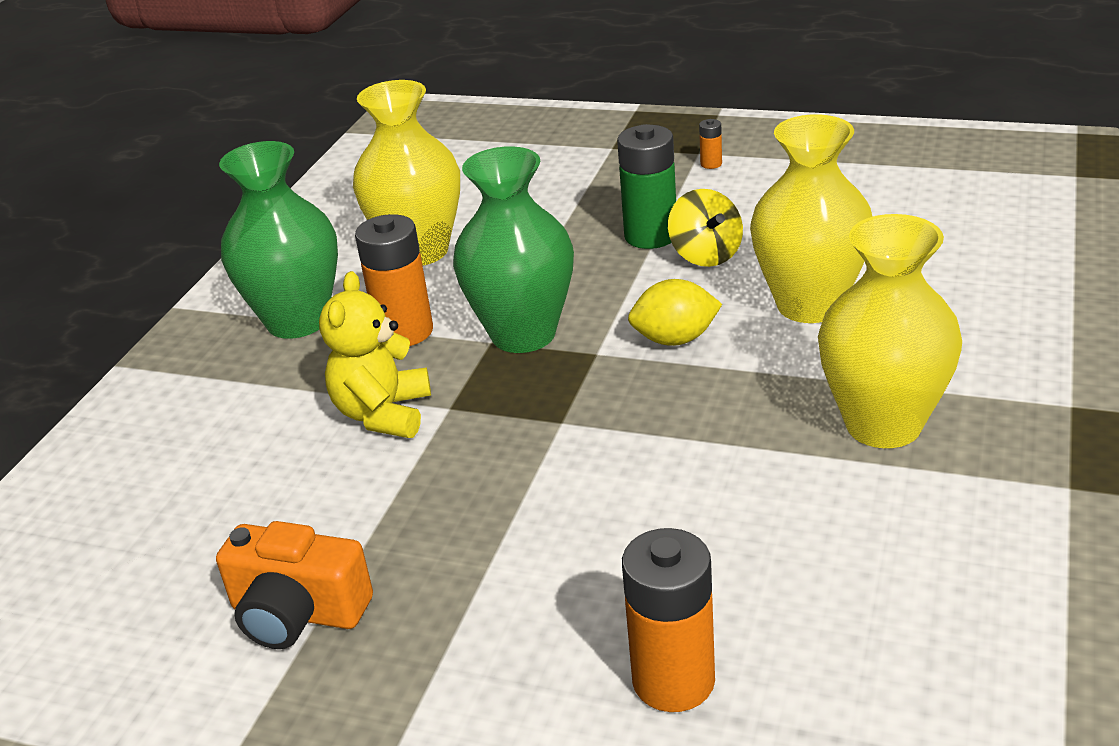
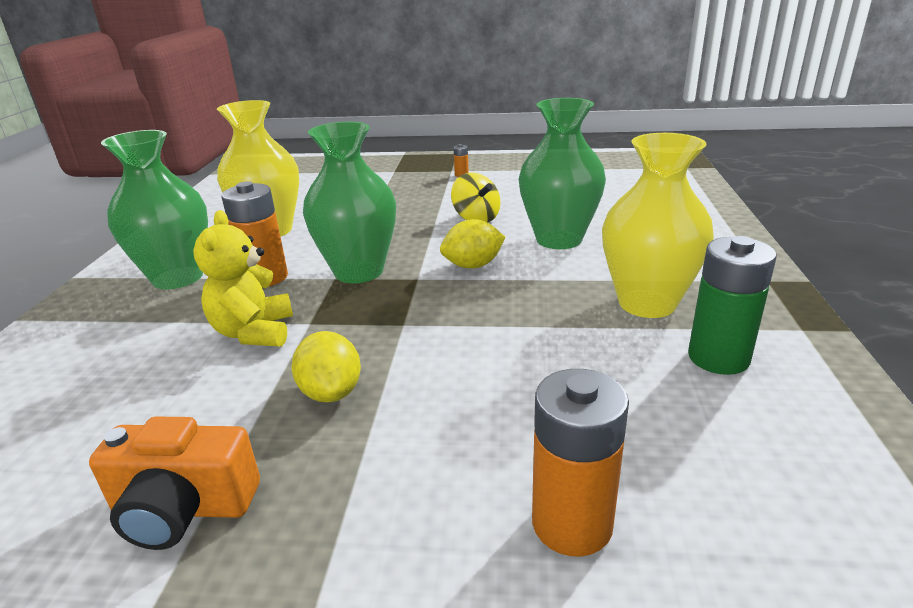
camera: 15 degrees left, 5 degrees down
(460, 504) = (331, 392): none -> yellow lemon
(651, 236) = (435, 211): green battery -> green battery (718, 358)
(809, 305) = (559, 239): yellow vase -> green vase

